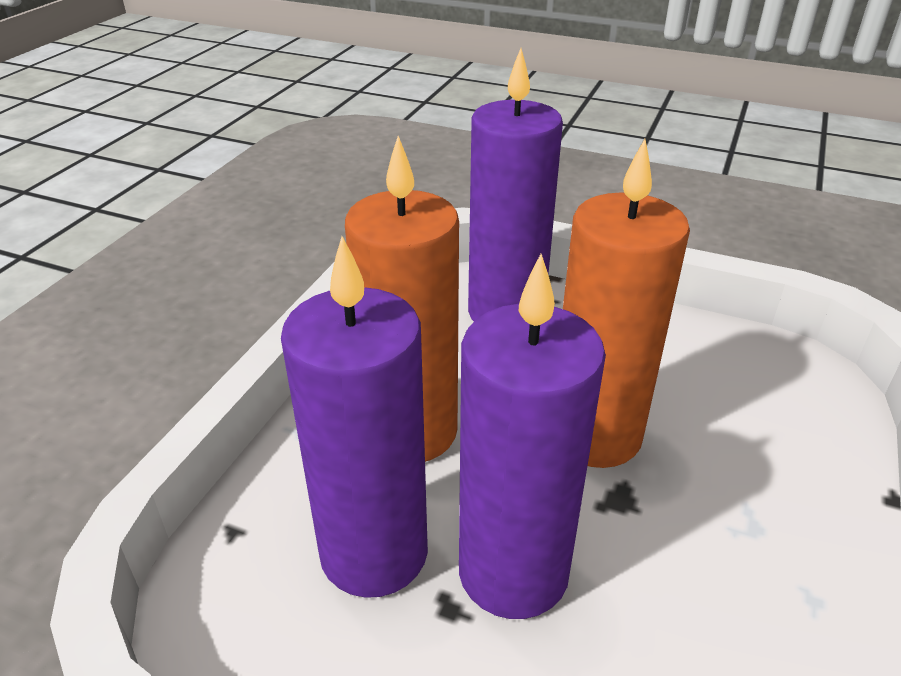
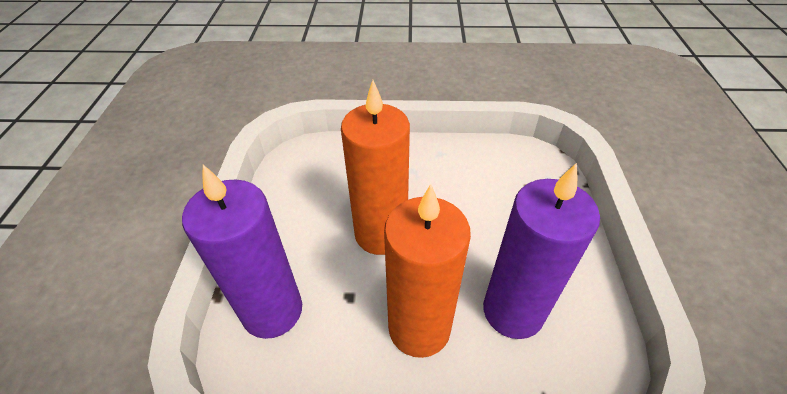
camera: 110 degrees left, 10 degrees up
(513, 572) = (486, 247): purple candle -> none

